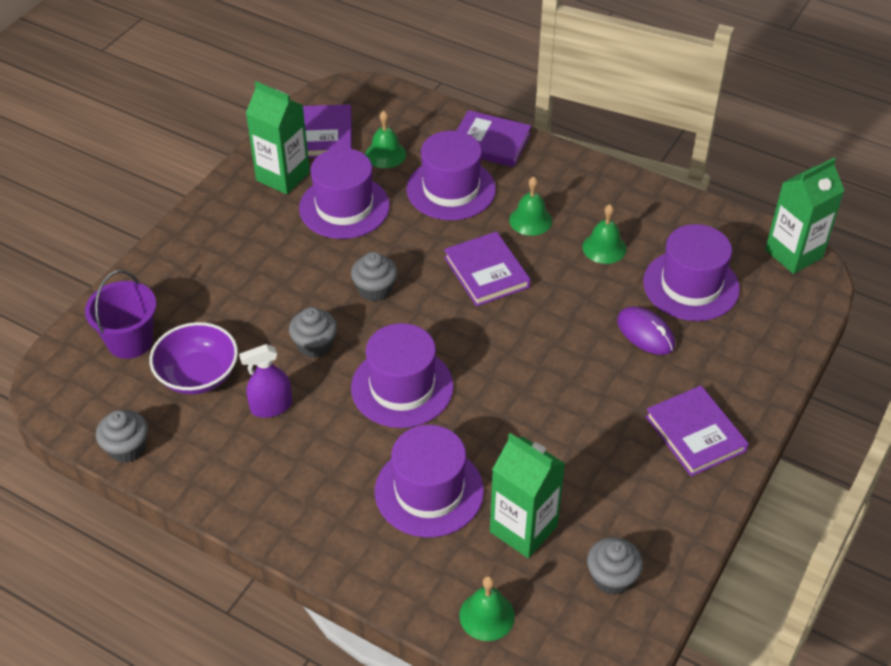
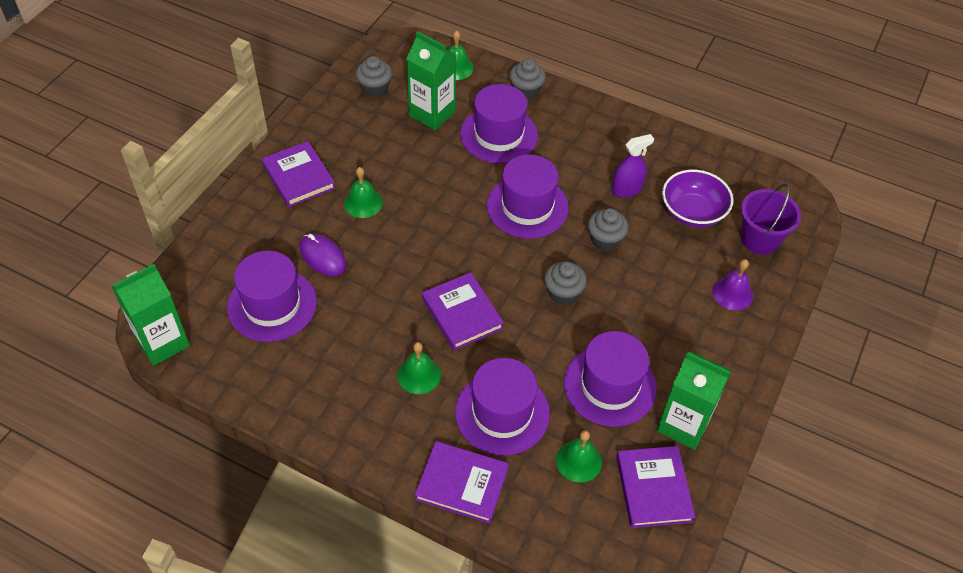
camera: 175 degrees right, 5 degrees up
(127, 448) = (724, 158): grey cupcake -> grey cupcake (526, 90)
(188, 284) = (732, 293): none -> purple bell
(604, 248) = (348, 344): green bell -> green bell (363, 203)

